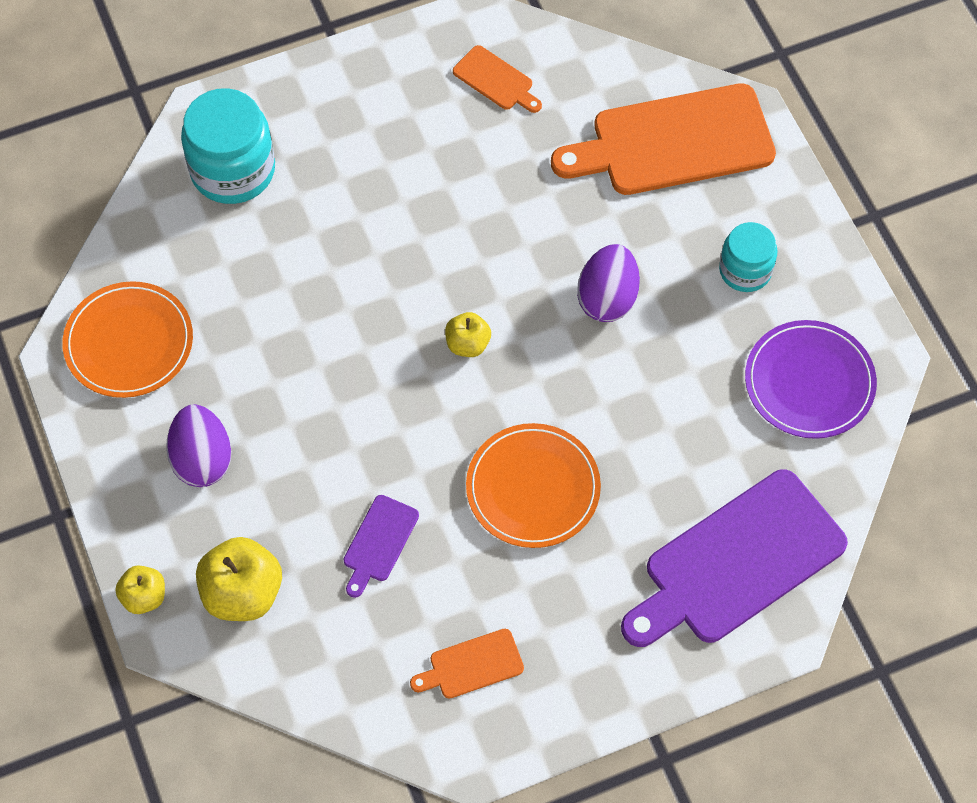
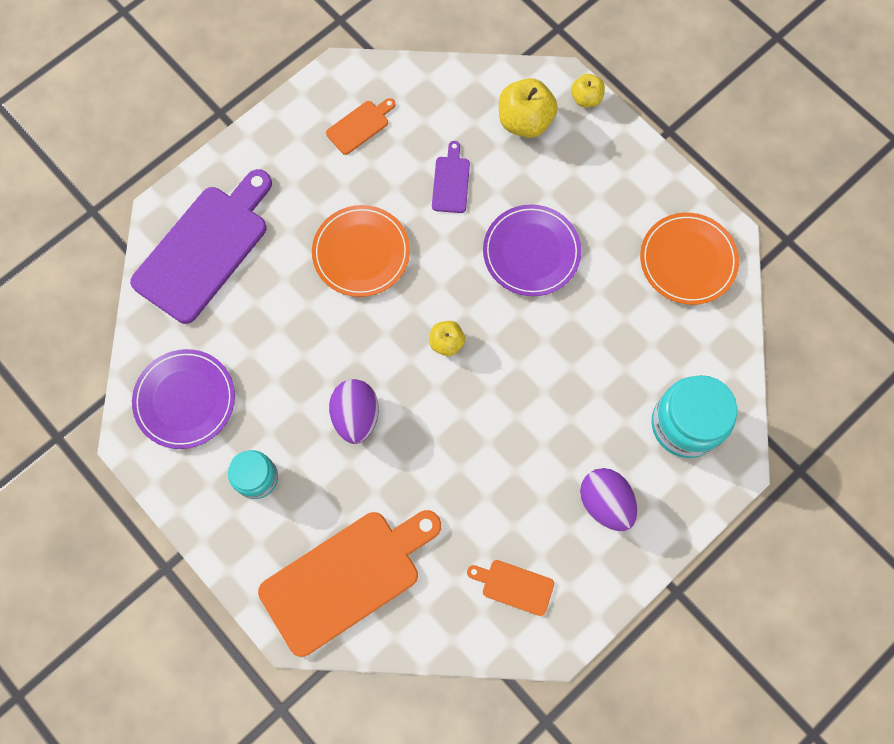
camera: 160 degrees right, 10 degrees up
(202, 459) = (594, 196): purple egg -> purple egg (605, 503)
(316, 416) = (531, 252): none -> purple plate

